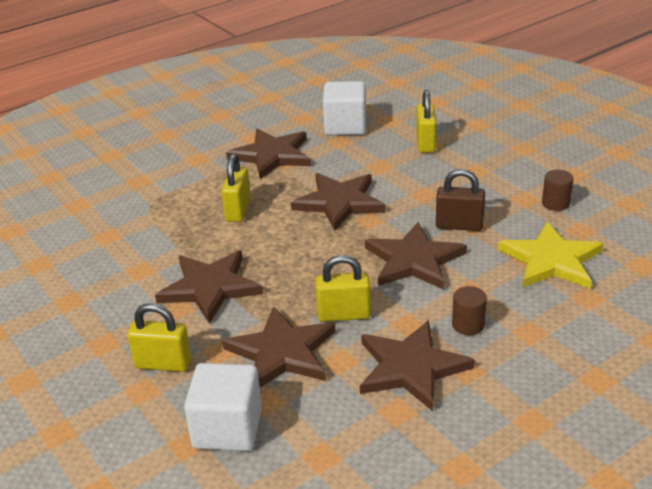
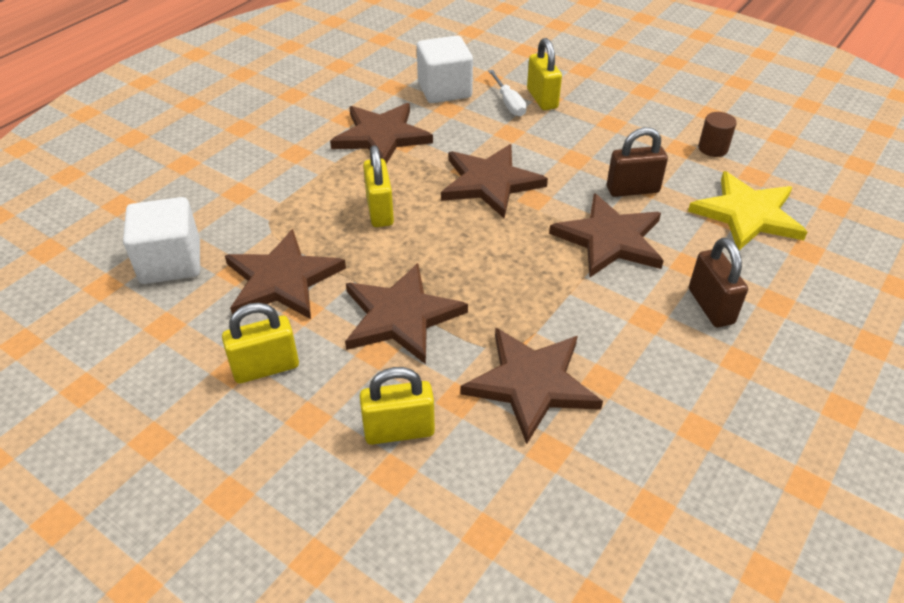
camera: 20 degrees left, 10 degrees up
(227, 428) = (524, 500): white cube -> white cube (171, 262)
(343, 315) = (573, 321): yellow padlock -> yellow padlock (266, 368)
(394, 143) = (509, 103): none -> white screwdriver
(411, 368) = (683, 372): brown star -> brown star (282, 279)
(468, 325) = (710, 306): brown cylinder -> brown padlock

